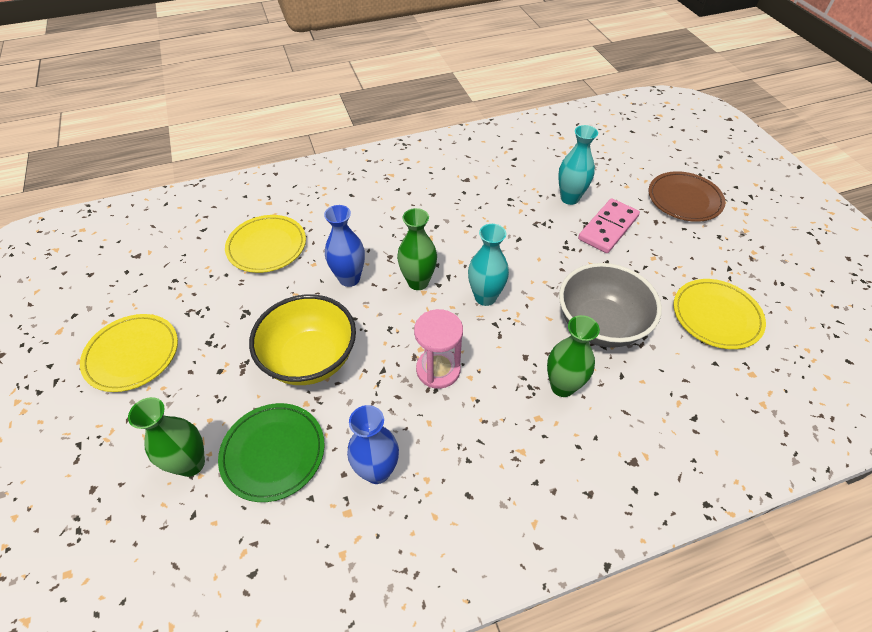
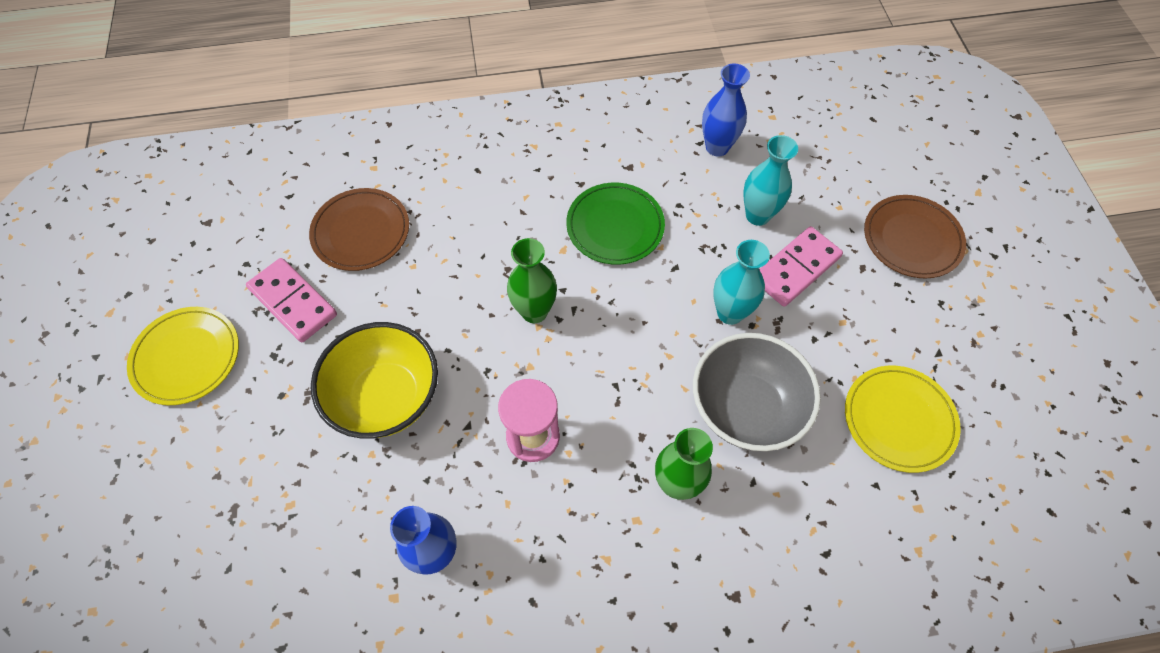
camera: 10 degrees right, 10 degrees up
(191, 464) = (234, 507): green vase -> none
(218, 302) = (293, 302): none -> pink domino
(267, 246) = (361, 232): yellow plate -> brown plate
(273, 453) = (325, 510): green plate -> green plate (615, 226)
(349, 278) = (452, 294): blue vase -> blue vase (717, 147)
(485, 297) = (612, 346): turquoise vase -> turquoise vase (730, 313)

